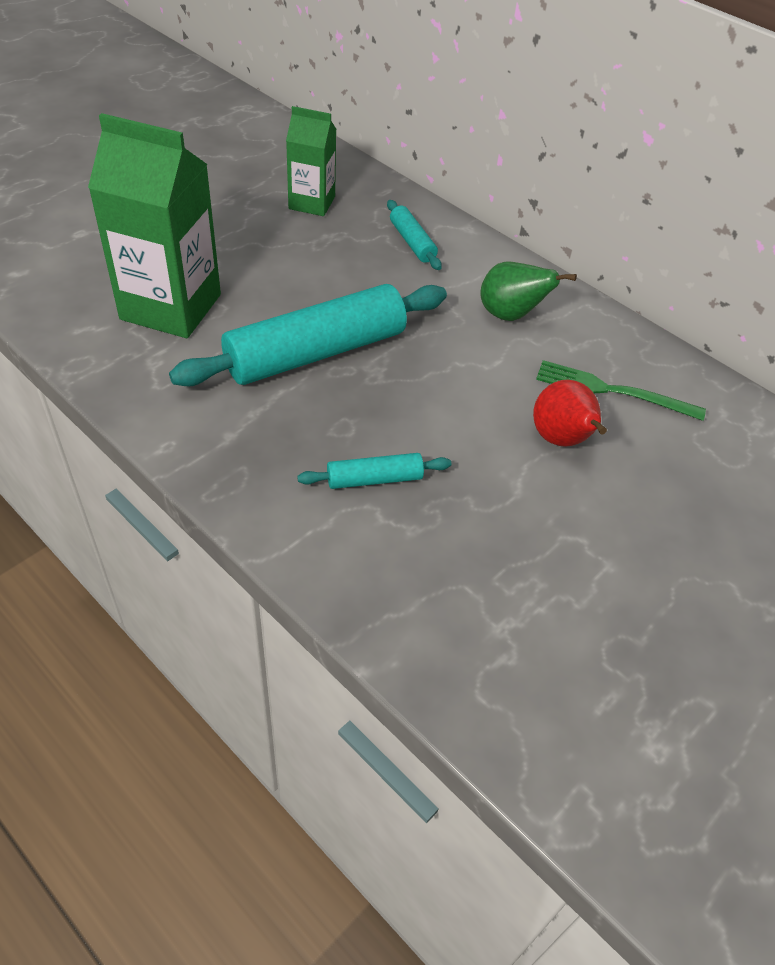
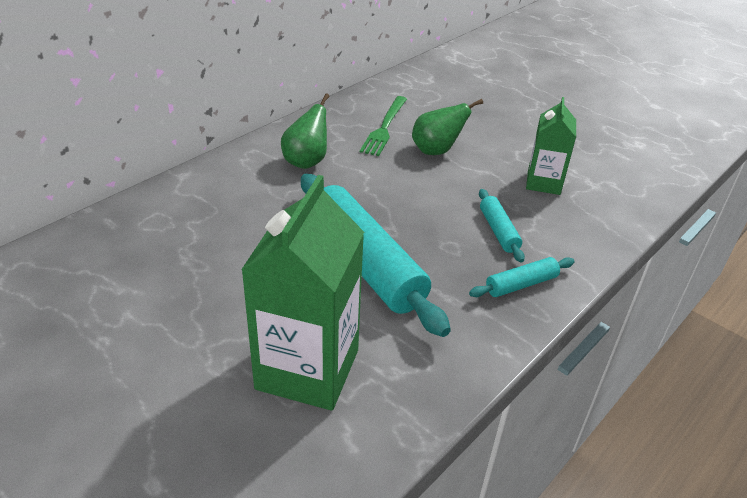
camera: 90 degrees left, 10 degrees down
(312, 203) = (121, 272): green carton -> green carton (543, 183)
(412, 242) = (202, 206): turquoise rolling pin -> turquoise rolling pin (521, 284)
(561, 440) = (436, 151): red pear -> green pear

